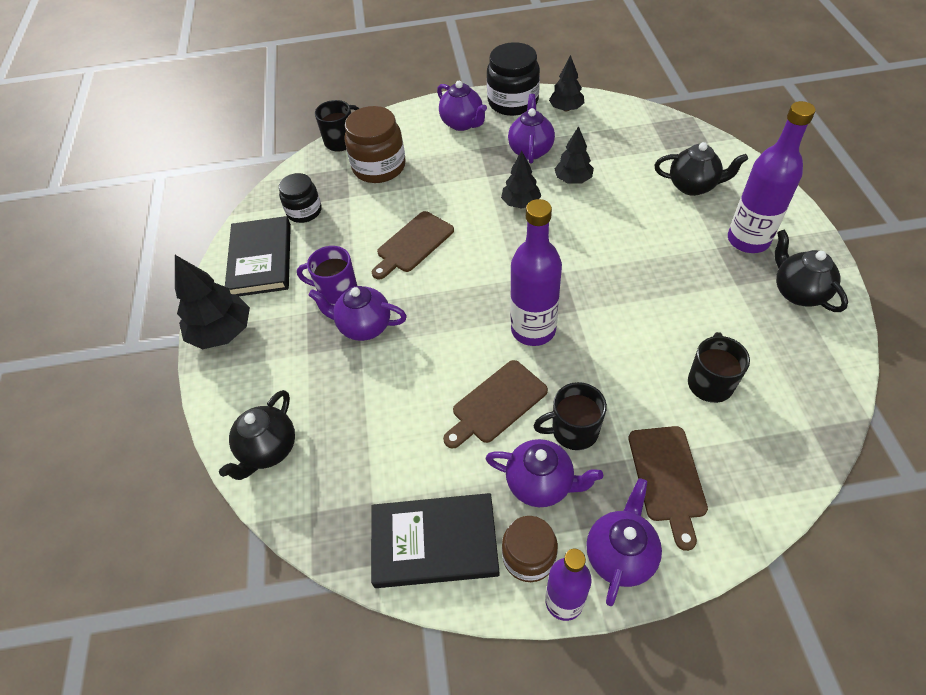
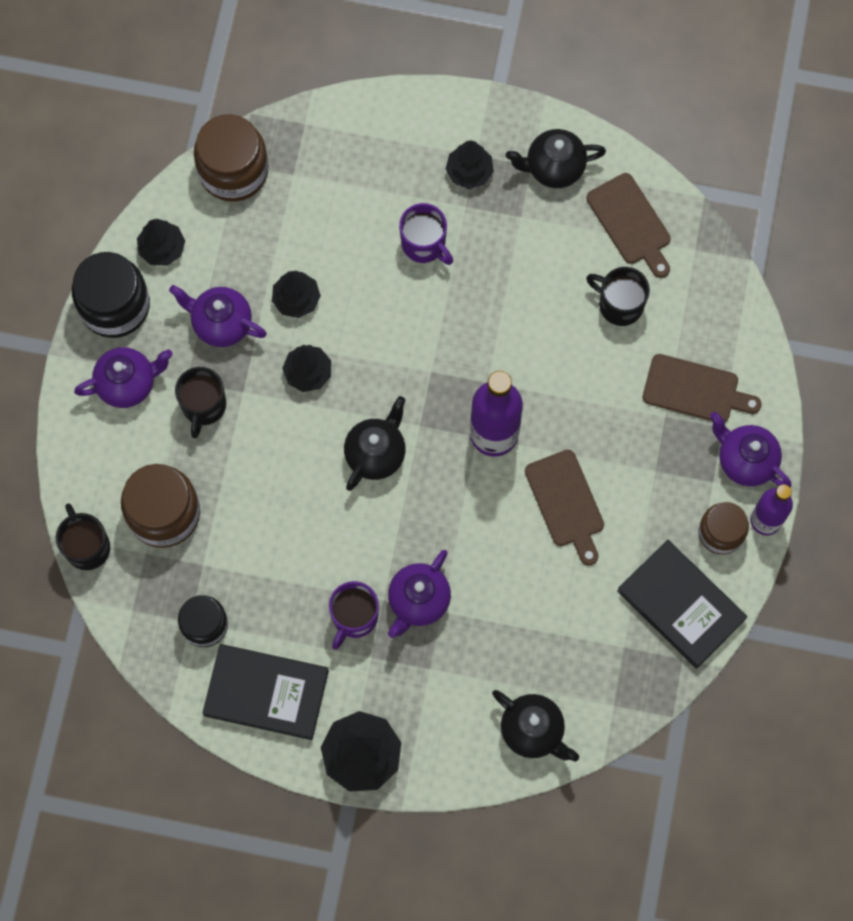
camera: 75 degrees left, 20 degrees up
(413, 244) = (319, 514): brown cutting board -> brown cutting board (630, 223)
(434, 542) = (681, 605): black book -> black book turned 60 degrees counterclockwise
(541, 484) = (661, 496): purple teapot -> none
(573, 431) = (621, 446): black mug -> black mug (203, 406)
(645, 121) = (233, 171): none -> brown jar
(666, 233) = (424, 244): none -> purple mug
(693, 186) = (367, 179): black teapot -> black teapot (376, 453)
(748, 240) = (469, 171): purple bottle -> black tree

